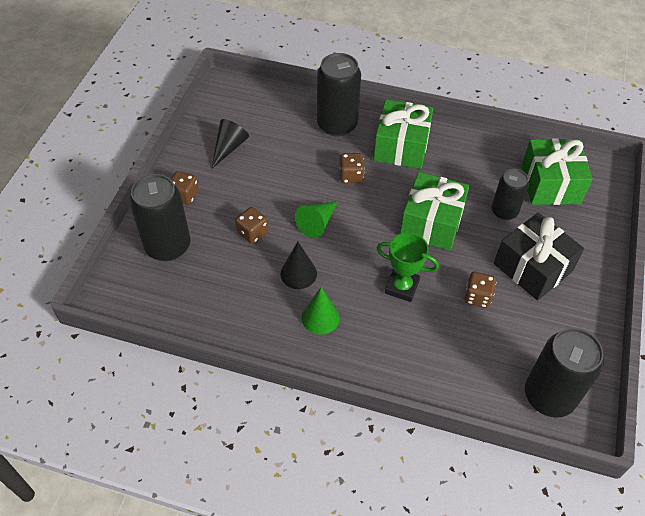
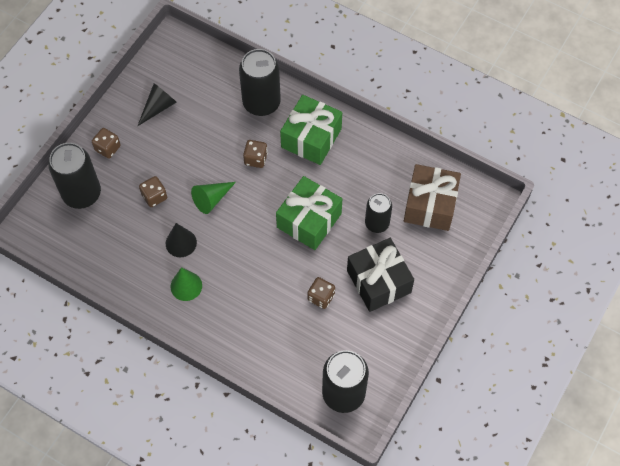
camera: 15 degrees right, 10 degrees up
(402, 287) = (261, 274): green trophy -> none
(550, 184) = (430, 205): green gift -> brown gift

